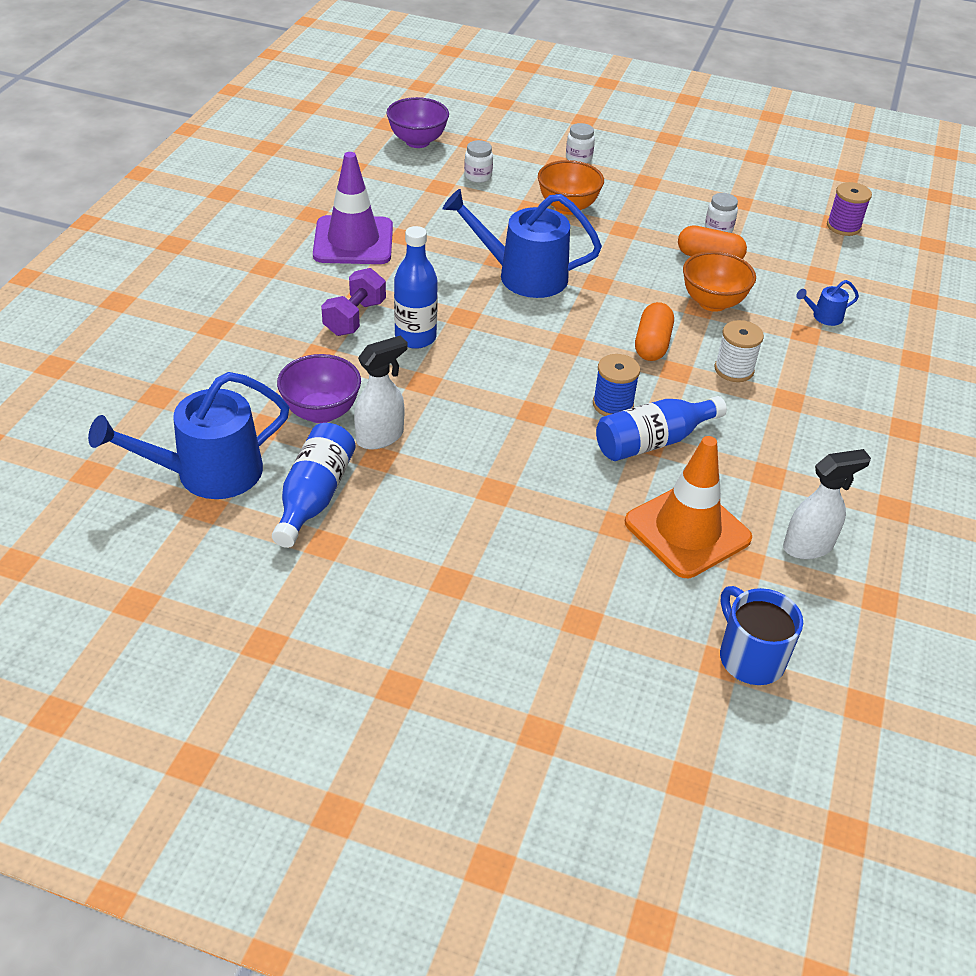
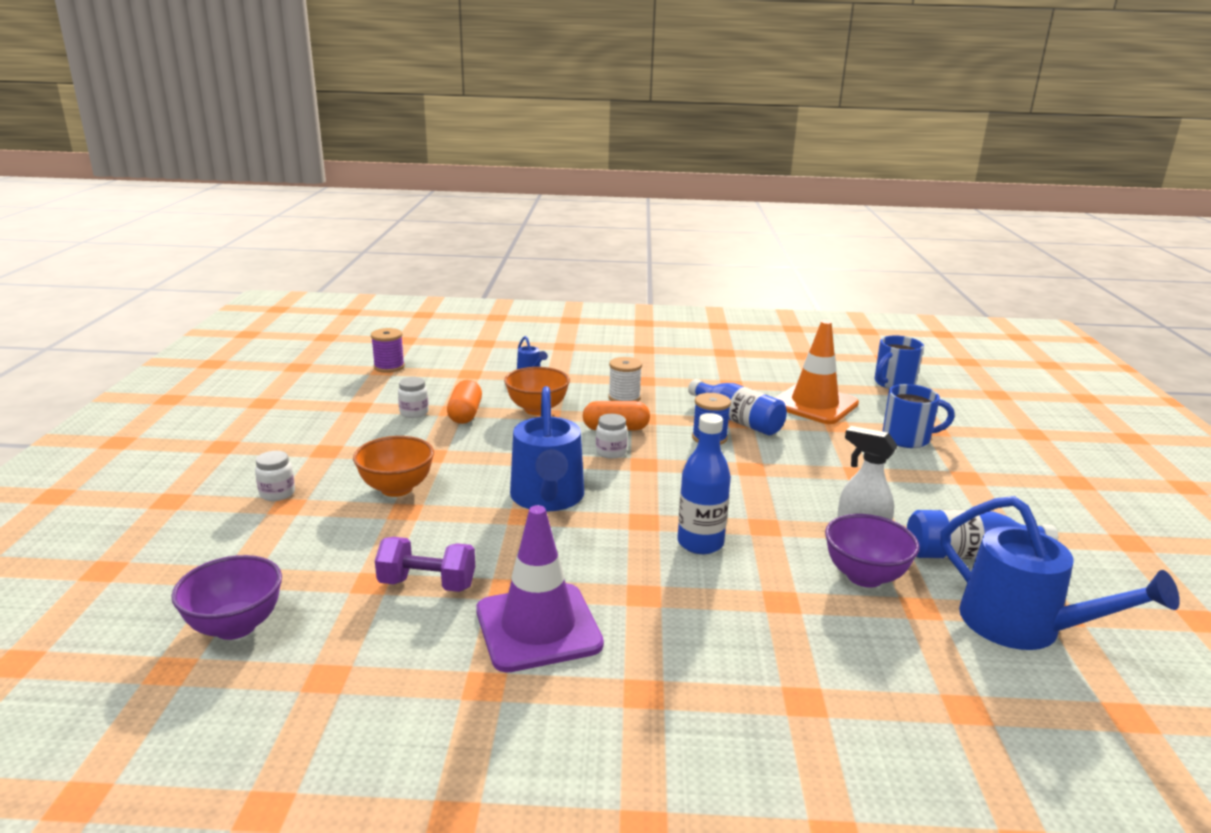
camera: 105 degrees left, 20 degrees down
(355, 318) = (697, 590): purple dumbbell -> purple dumbbell (427, 584)
(478, 176) = (336, 557): white jar -> white jar (611, 452)
(564, 577) = (907, 439): none -> blue mug
(808, 546) = (785, 372): white spray bottle -> none

